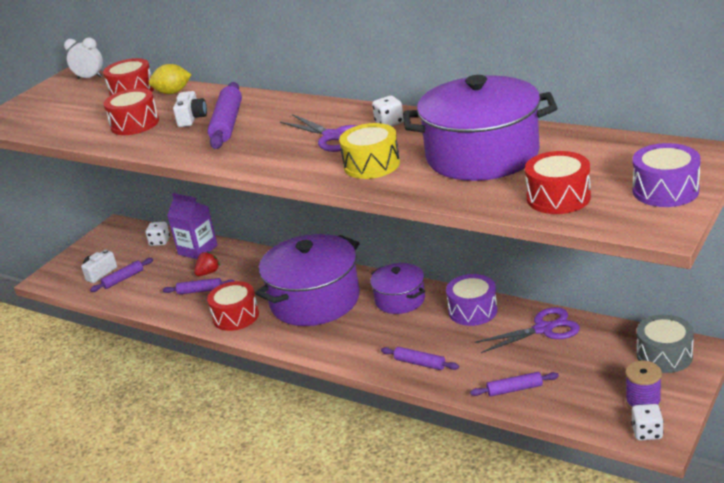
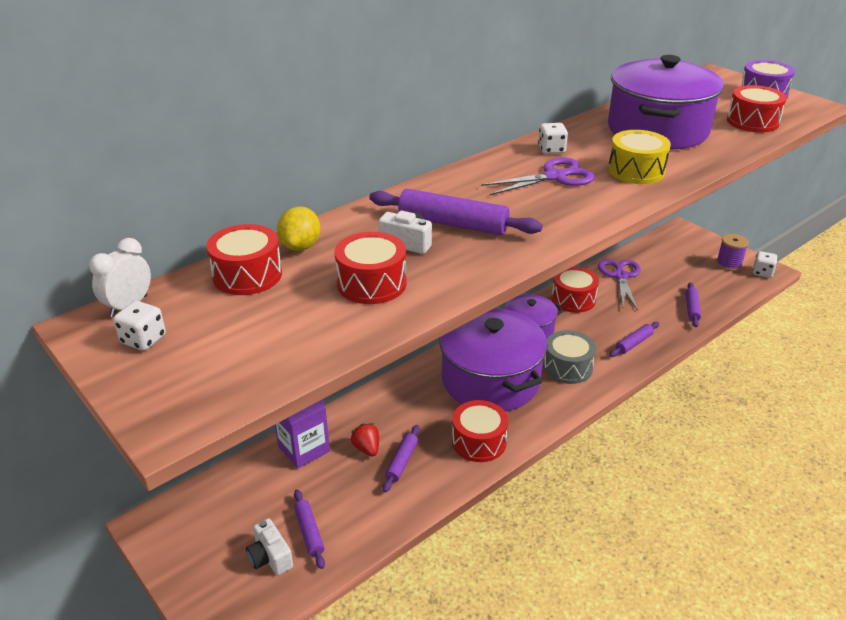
camera: 75 degrees left, 5 degrees up
(160, 242) = (246, 481): white dice -> white dice (143, 340)
(473, 311) = (573, 299): purple drum -> red drum
(664, 355) = (680, 242): grey drum -> grey drum (567, 367)

